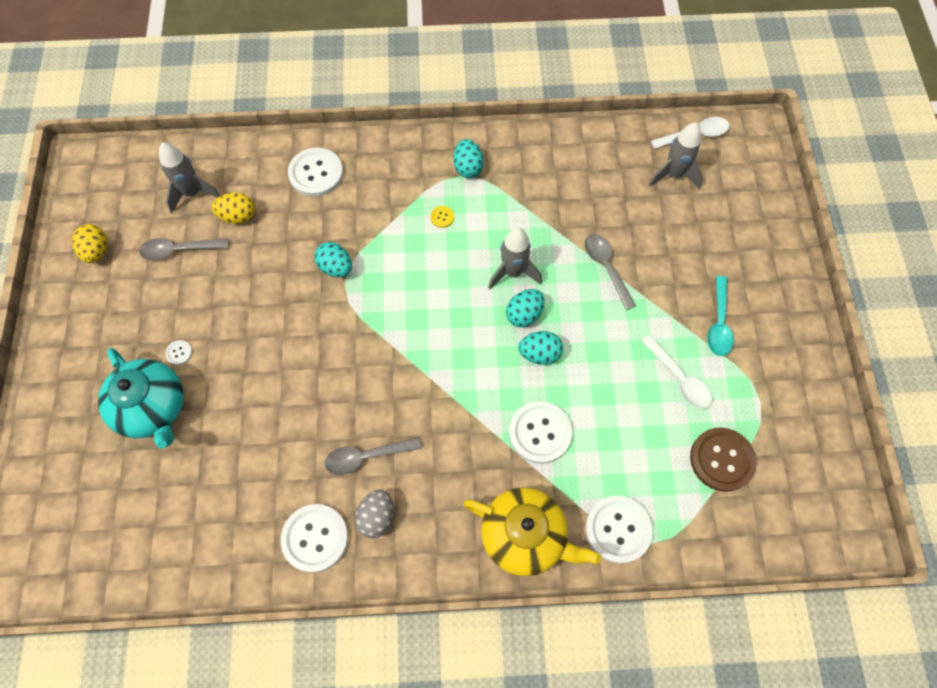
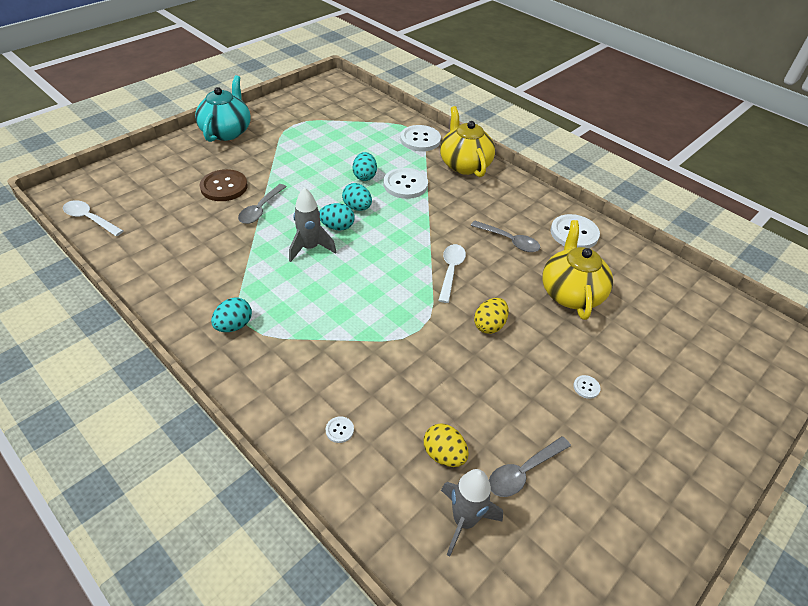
camera: 135 degrees left, 20 degrees down
(97, 251) = (606, 546): yellow egg -> yellow egg (489, 325)
(153, 408) = (633, 367): turquoise teapot -> turquoise teapot (227, 131)
(179, 250) = (523, 471): grey spoon -> grey spoon turned 105 degrees clockwise
(258, 443) = (570, 293): none -> yellow teapot
(316, 173) = (339, 430): white button -> white button, size x0.43
(336, 267) = (412, 345): turquoise egg -> turquoise egg (364, 176)
(376, 517) = (530, 217): grey egg -> none
(442, 217) = (300, 311): yellow button -> none
(673, 174) = (143, 213): grey rocket -> none
(679, 378) = (310, 152): white spoon -> white spoon (450, 271)
(719, 323) = (256, 152): turquoise spoon -> none
(721, 460) = (342, 124): brown button -> brown button (224, 187)

